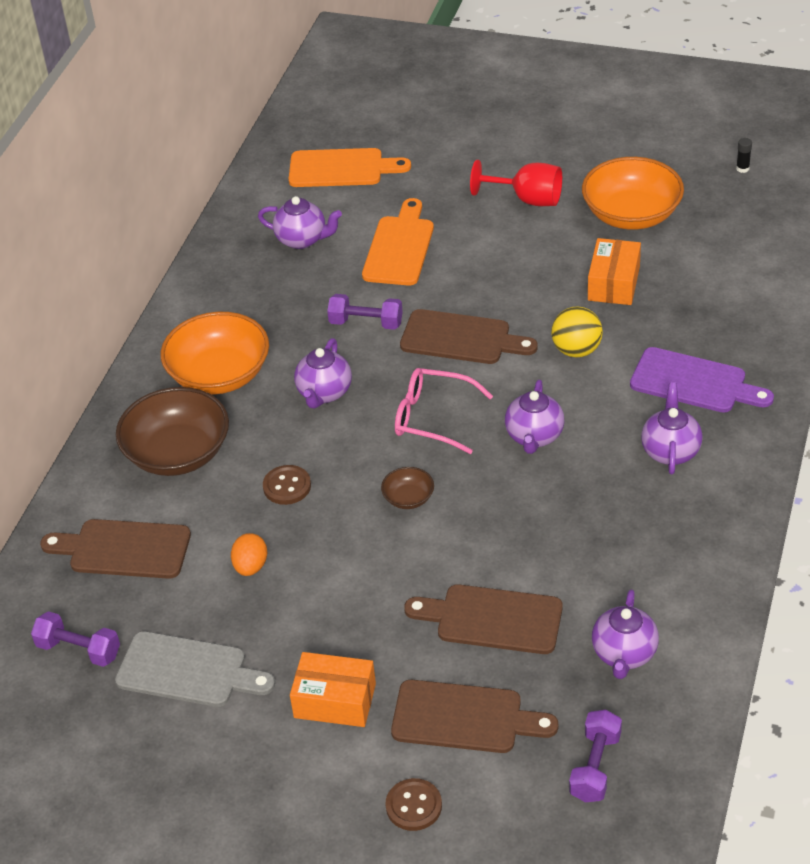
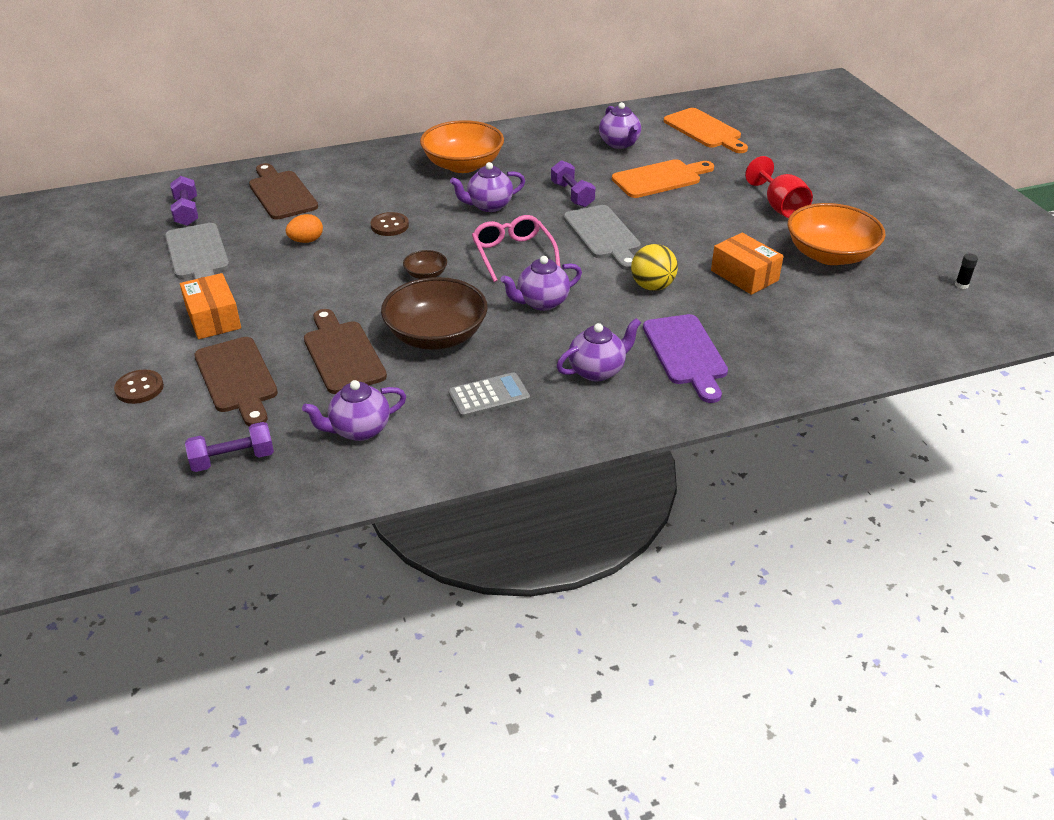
camera: 50 degrees right, 5 degrees down
(178, 453) = (380, 178): brown bowl -> brown bowl (436, 335)
(461, 338) = (603, 235): brown cutting board -> grey cutting board
(613, 283) = (744, 275): orange box -> orange box turned 75 degrees clockwise
(647, 541) = (489, 396): none -> grey calculator

